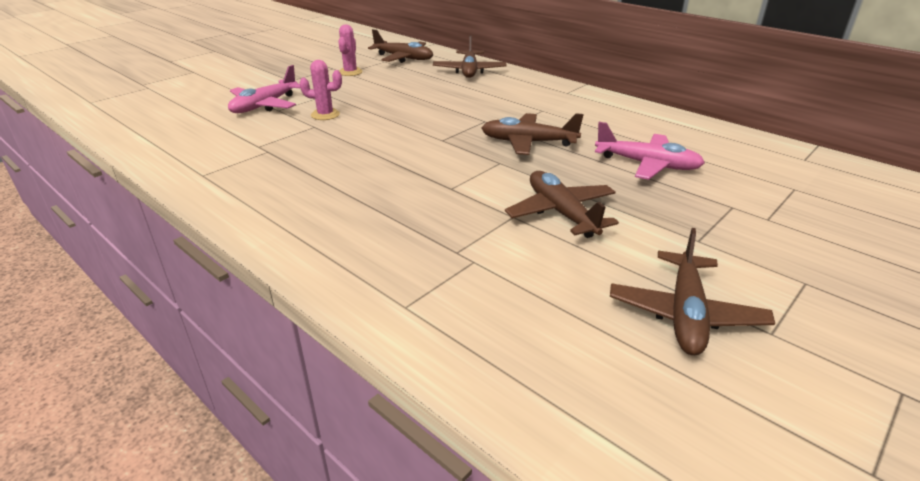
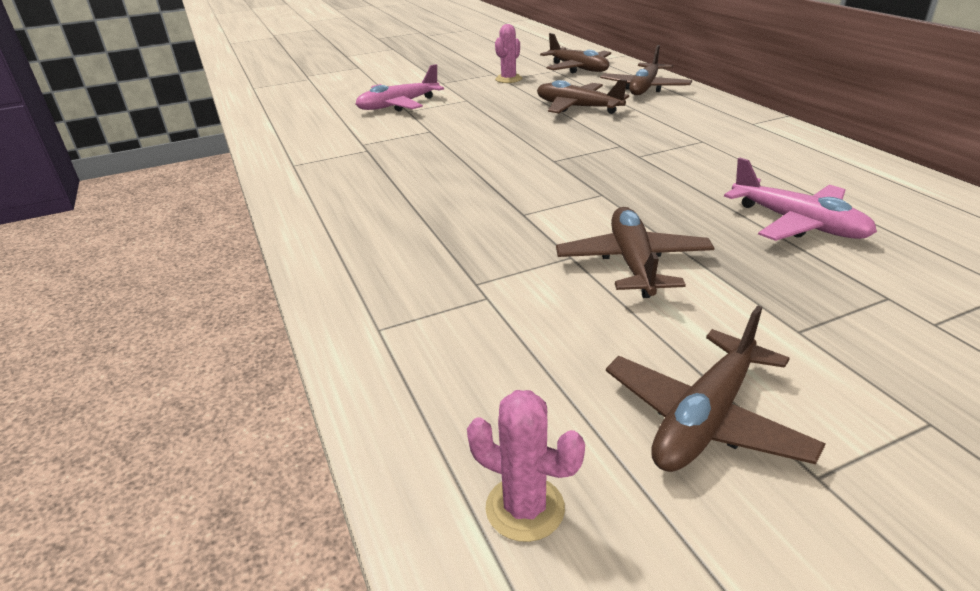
camera: 25 degrees right, 0 degrees up
(325, 115) = (449, 120): pink cactus -> pink cactus (525, 508)
(528, 142) = (655, 176): brown plane -> brown plane (577, 107)

